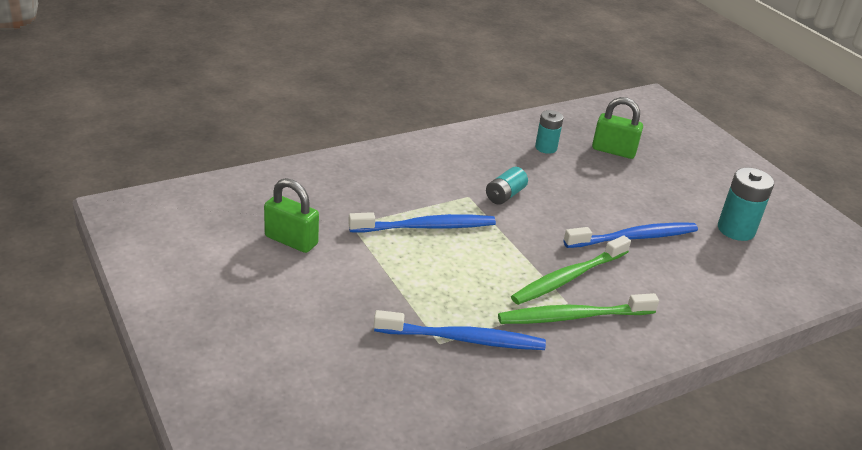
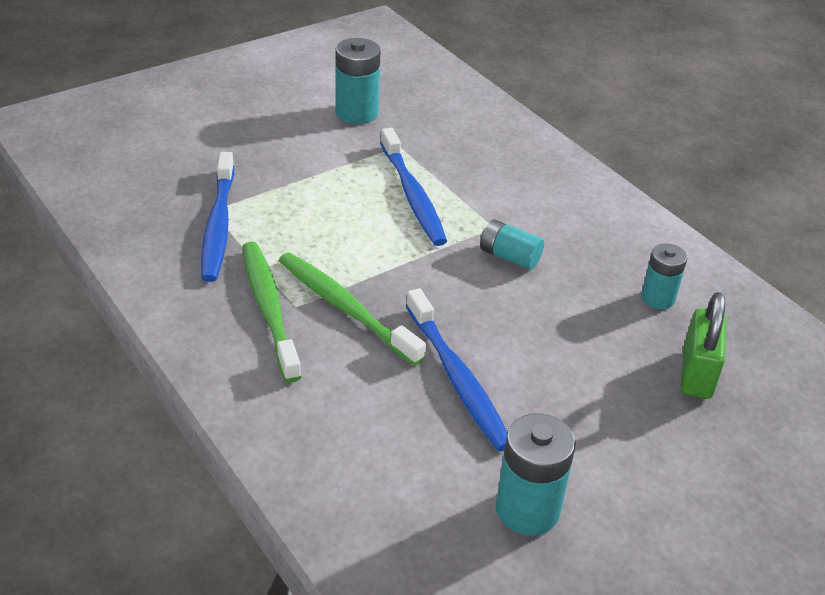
camera: 85 degrees right, 5 degrees up
(291, 240) = (356, 113): green padlock -> turquoise battery

